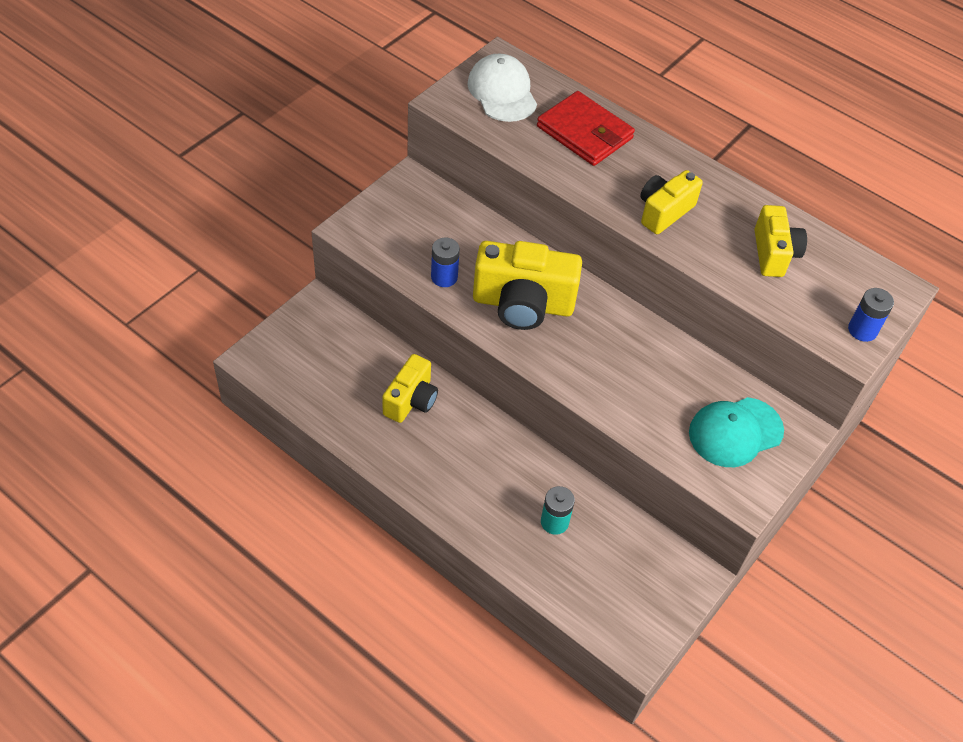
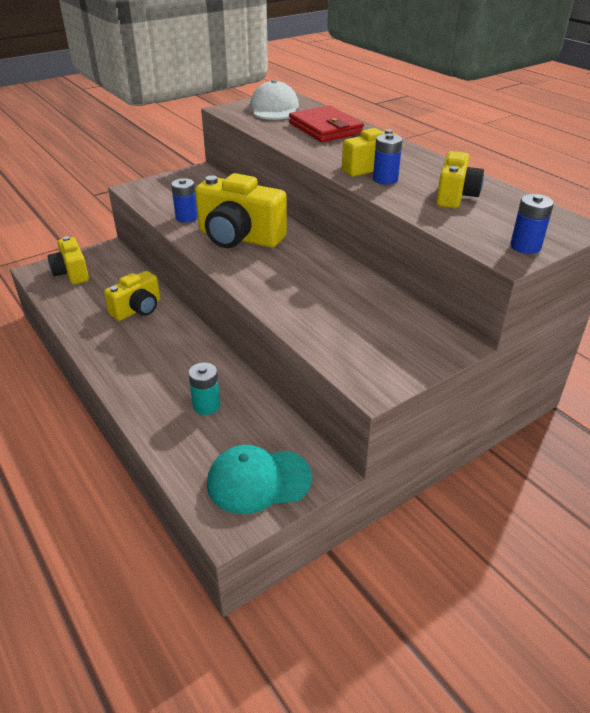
camera: 20 degrees right, 15 degrees down
(297, 354) = (72, 273): none -> yellow camera
(692, 233) = (385, 179): none -> blue battery
(735, 432) = (386, 337): turquoise cap -> turquoise cap (258, 480)

